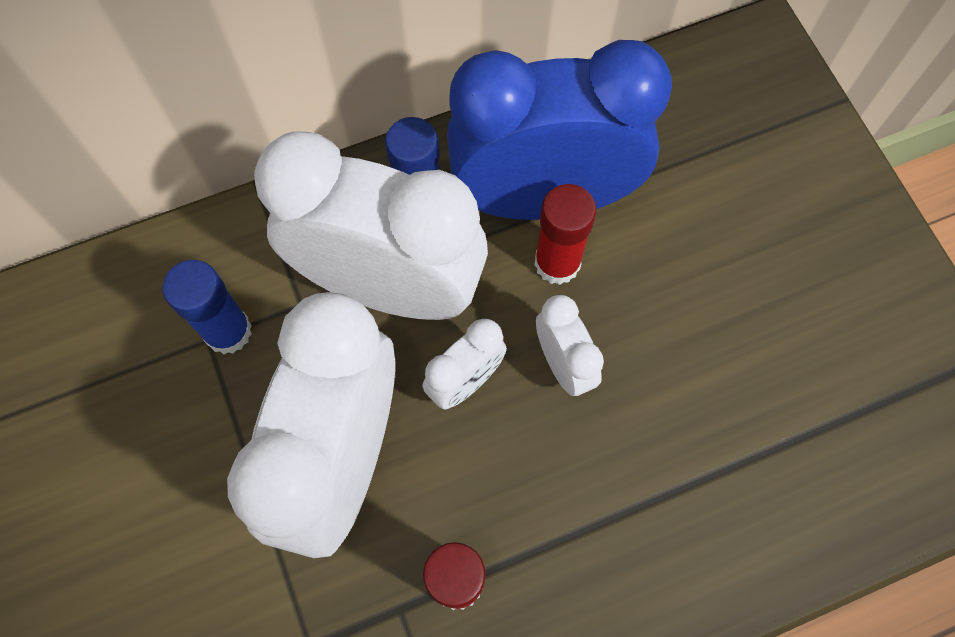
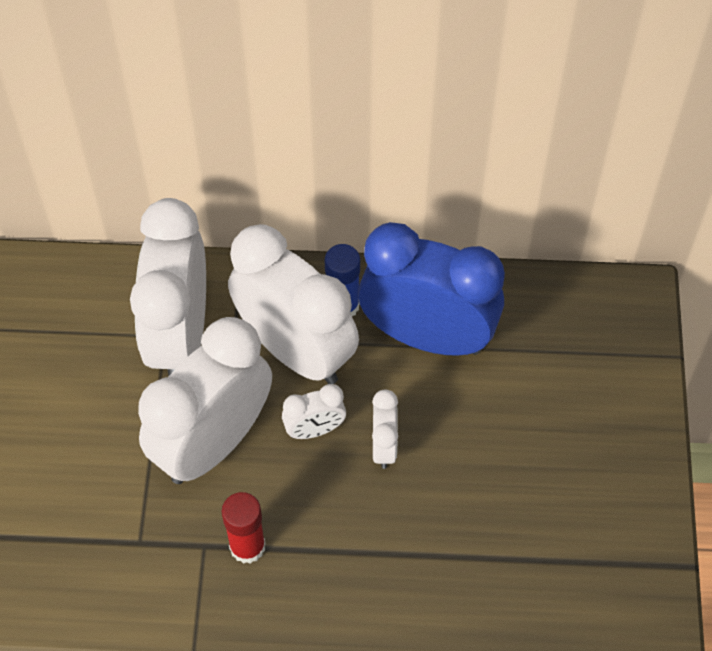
camera: 25 degrees right, 10 degrees down
(228, 331) = (180, 336): blue glue stick -> white clock
(557, 263) = (414, 381): red glue stick -> none

